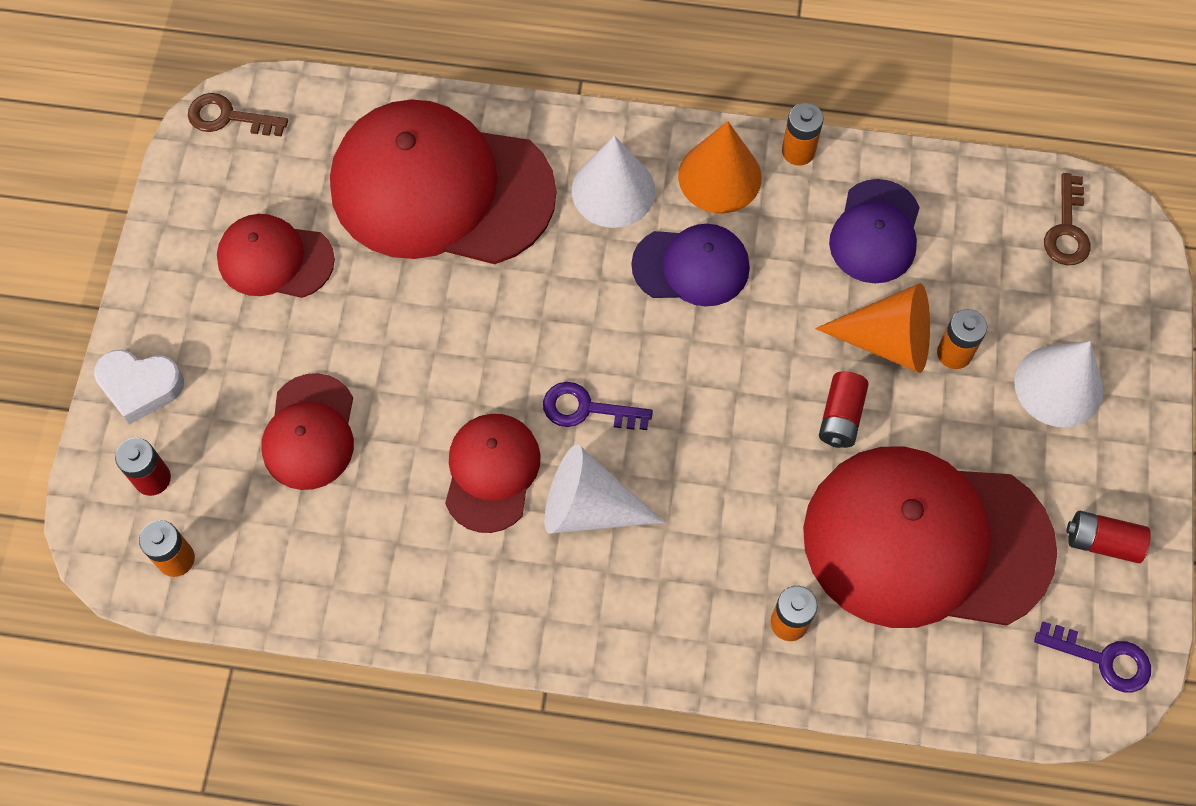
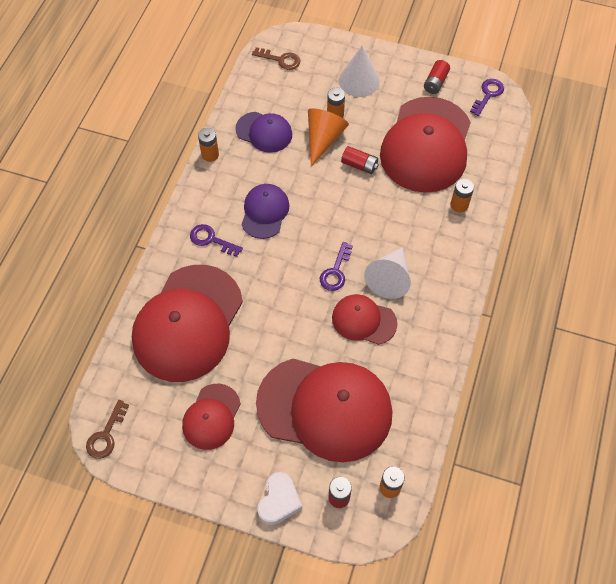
camera: 80 degrees left, 5 degrees down
(310, 432) = (325, 408): red cap -> red cap, size x1.97
(613, 190) = (211, 240): white cone -> purple key
(719, 176) = (215, 191): orange cone -> none

